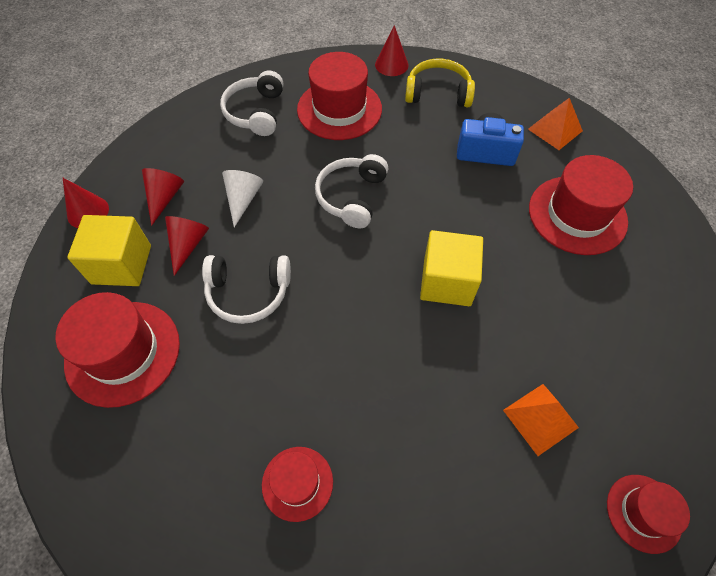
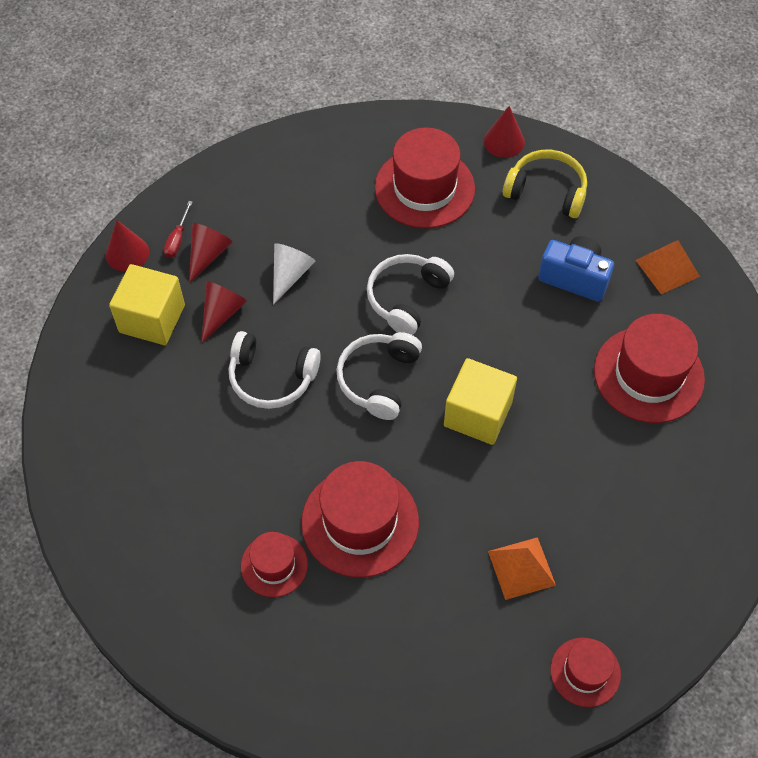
camera: 15 degrees right, 0 degrees up
(123, 352) = (139, 408): red hat -> red hat (360, 522)
(133, 191) = (177, 239): none -> red screwdriver
(256, 112) = (329, 172): white headphones -> white headphones (379, 379)

